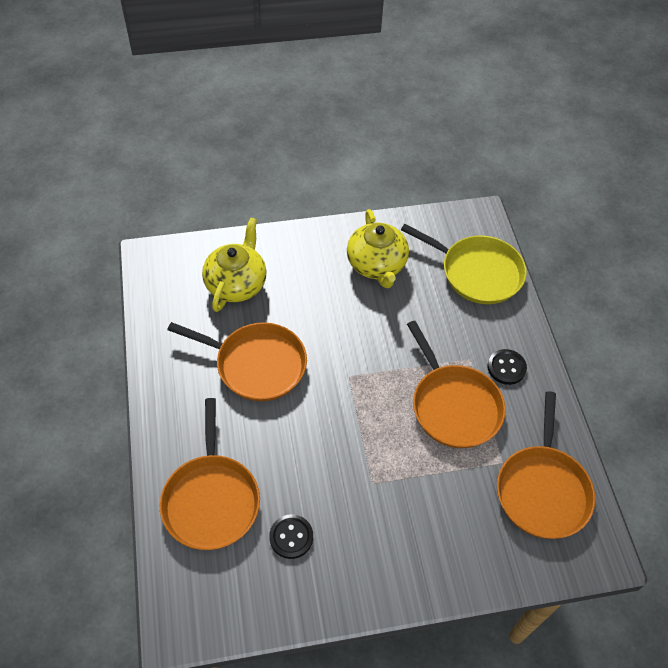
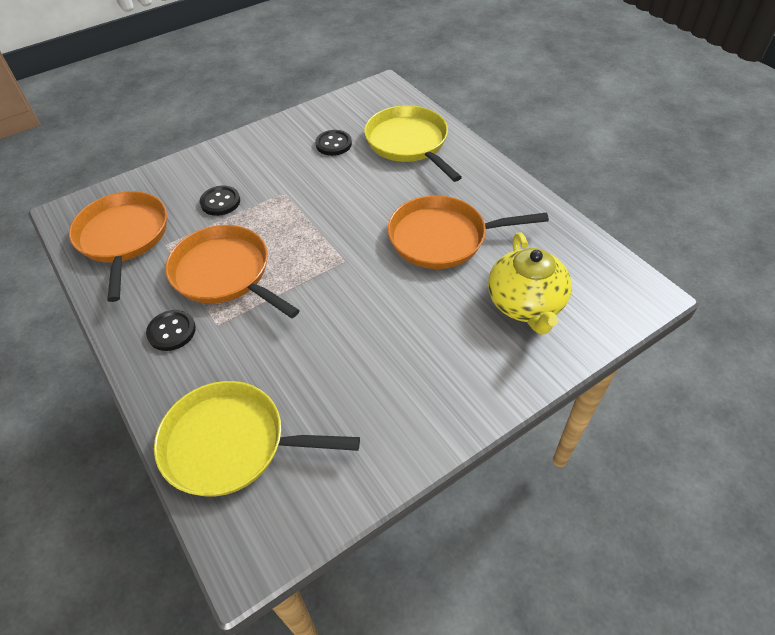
camera: 160 degrees right, 5 degrees down
(211, 500) = (408, 143): orange pan -> yellow pan
(376, 265) = (374, 396): yellow teapot -> none
(439, 498) = (220, 202): none -> black button

